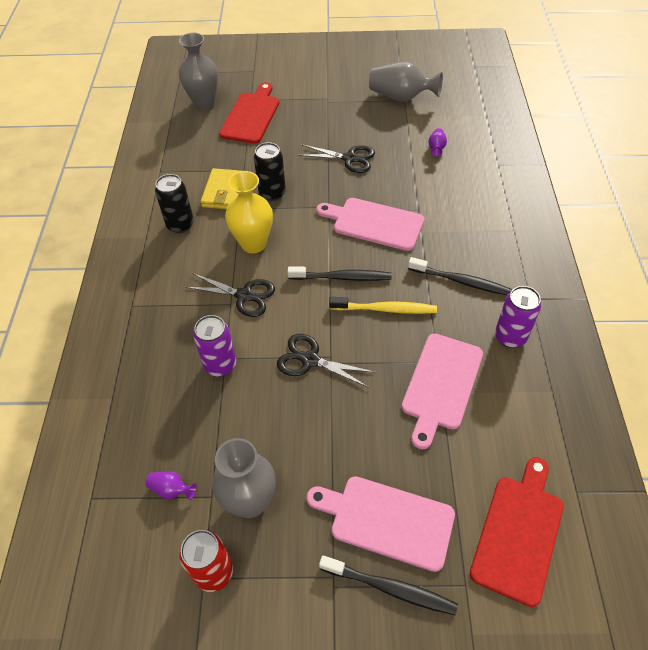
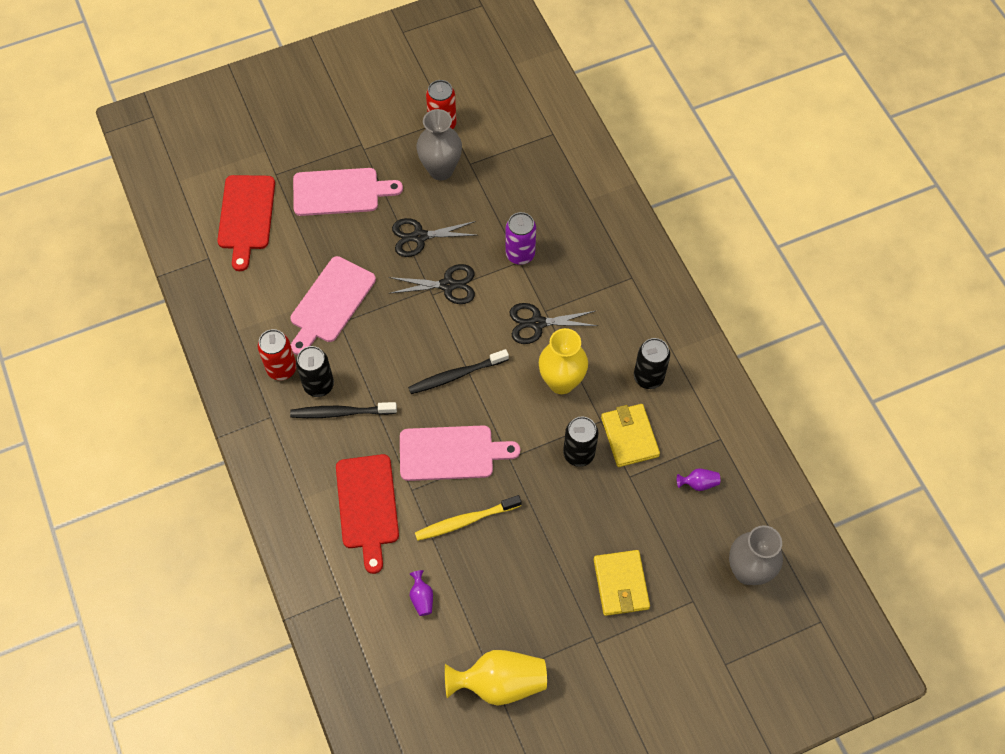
camera: 155 degrees right, 10 degrees up
(171, 490) = (500, 158): purple vase -> purple vase (698, 483)
(251, 116) = (674, 570): red cutting board -> red cutting board (367, 506)
(292, 119) = (621, 584): none -> yellow wallet
(349, 158) = (518, 540): black scissors -> black scissors (419, 237)
(385, 309) = (402, 356): yellow toothbrush -> yellow toothbrush (465, 521)
(390, 588) = (324, 156): black toothbrush -> none
(401, 97) = (499, 683): grey vase -> yellow vase
(441, 385) = (330, 303): pink cutting board -> pink cutting board turned 150 degrees counterclockwise
(476, 310) = (319, 385): none -> black can
(510, 337) = (282, 369): purple can -> red can

